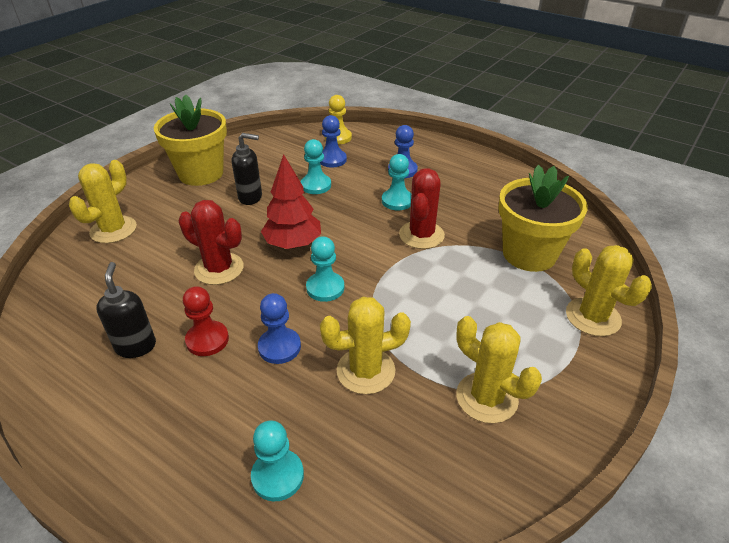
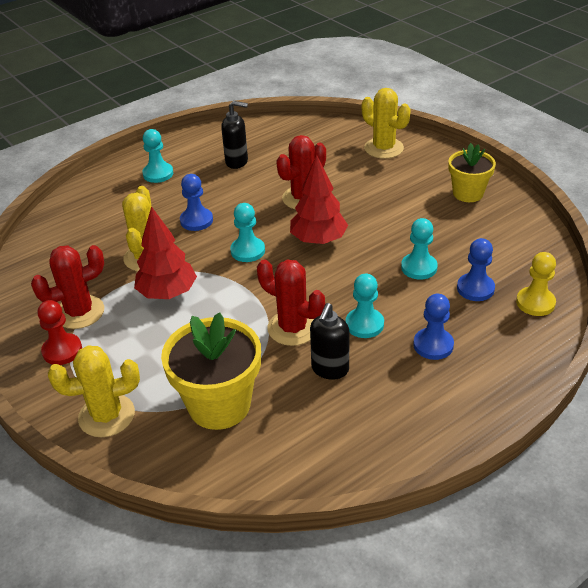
camera: 110 degrees right, 0 degrees up
(201, 173) = (468, 193): yellow flower pot -> yellow flower pot, size x0.63
(207, 340) = (224, 190): red pawn -> red pawn (62, 350)
(251, 197) = (409, 221): black soap dispenser -> black soap dispenser (330, 369)
(277, 476) = (96, 210): turquoise pawn -> turquoise pawn (158, 174)
(418, 330) = (167, 293): none -> red tree
(486, 397) = (79, 312): yellow cactus -> red cactus

